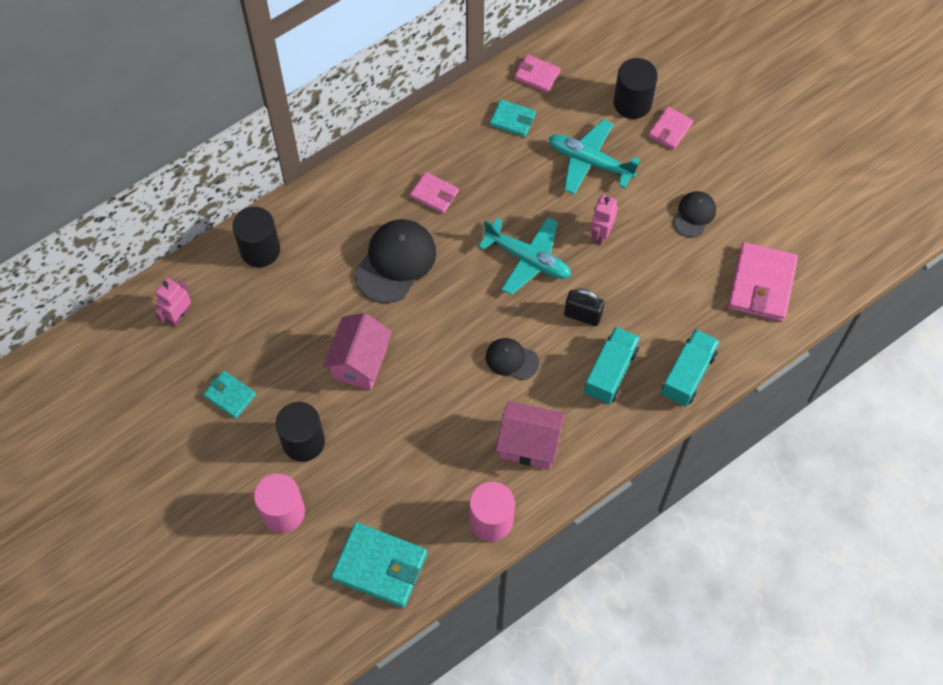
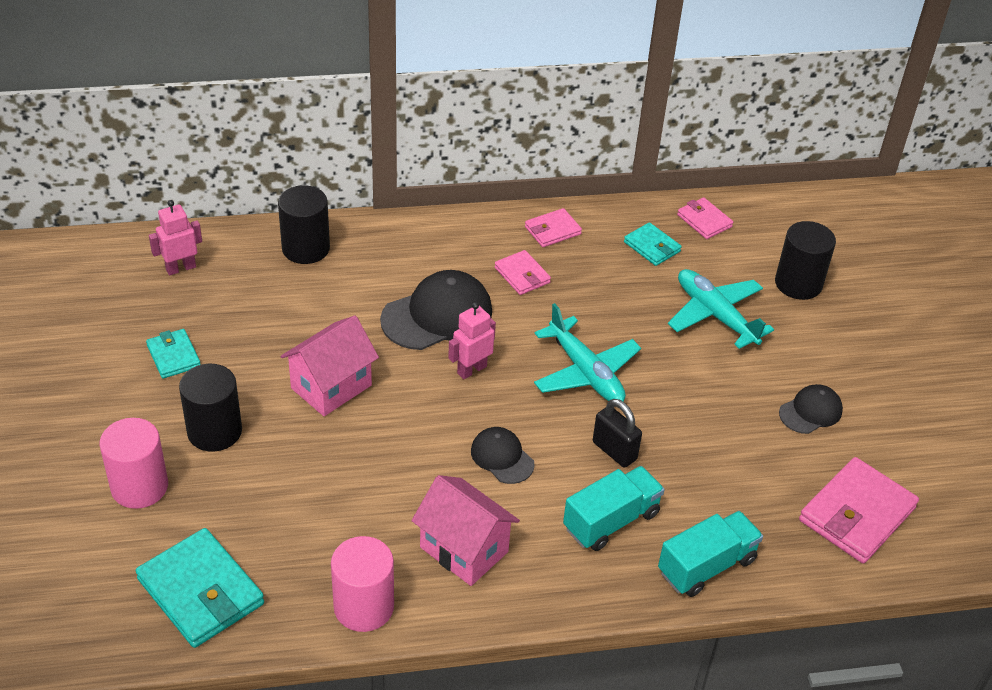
camera: 25 degrees right, 20 degrees down
(600, 234) = (686, 384): pink robot -> pink robot (471, 370)
(670, 130) = (828, 323): pink wallet -> pink wallet (552, 230)

